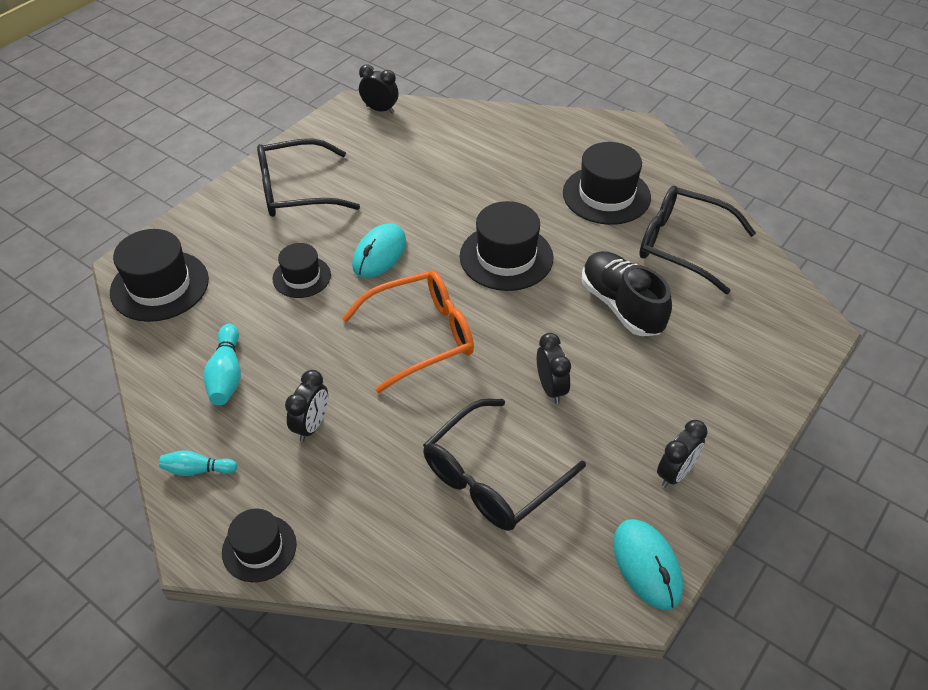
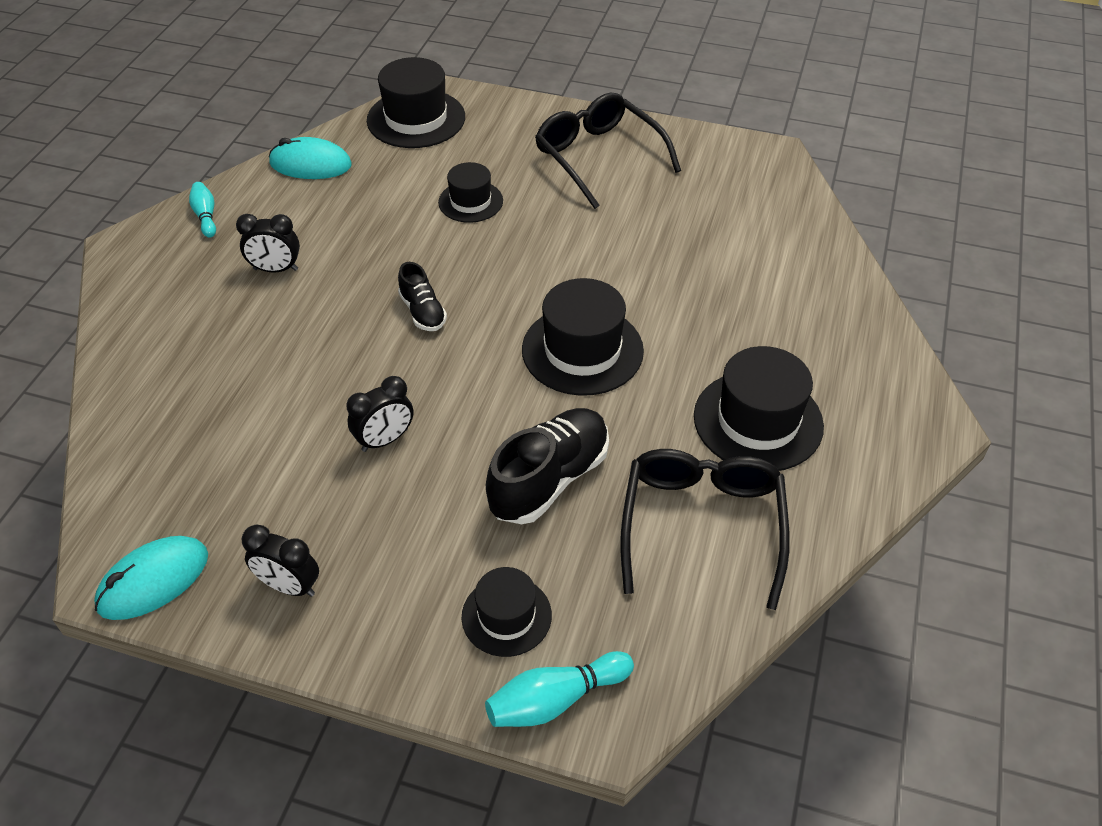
camera: 70 degrees right, 0 degrees up
(227, 375) = (321, 196): turquoise bowling pin -> turquoise bowling pin (555, 700)
(259, 548) = (129, 280): black hat -> black hat (506, 616)
(379, 254) = (533, 246): turquoise mouse -> turquoise mouse (310, 164)
(380, 109) = (782, 175): black clock -> none
(420, 336) = (423, 312): orange glasses -> black shoe
(493, 477) = (245, 420): black glasses -> none

